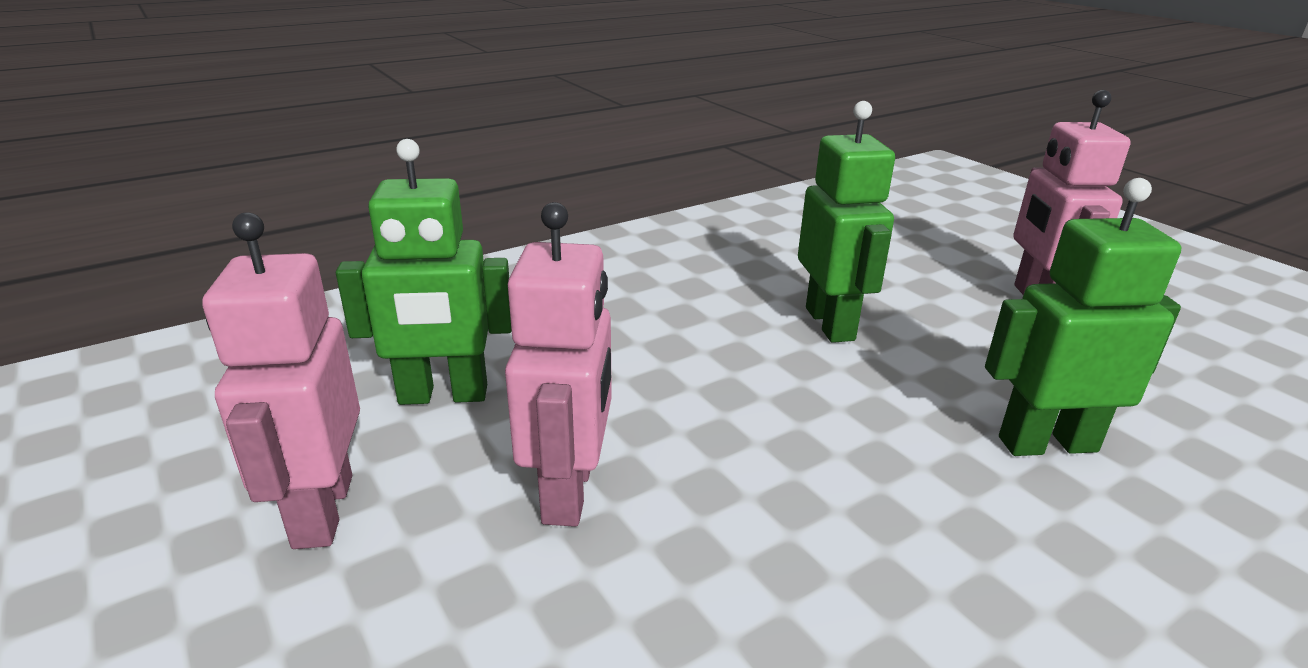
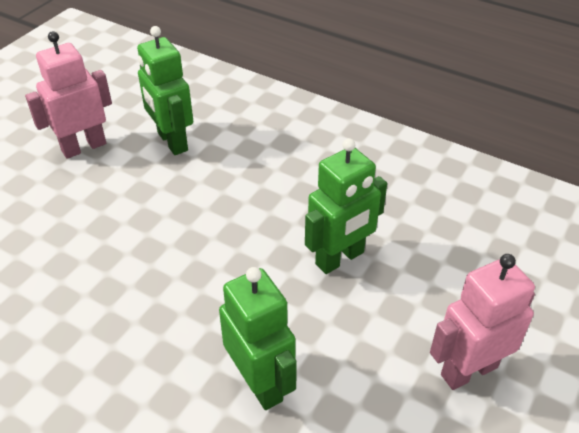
camera: 65 degrees right, 15 degrees up
(569, 491) = (125, 206): pink robot -> none

